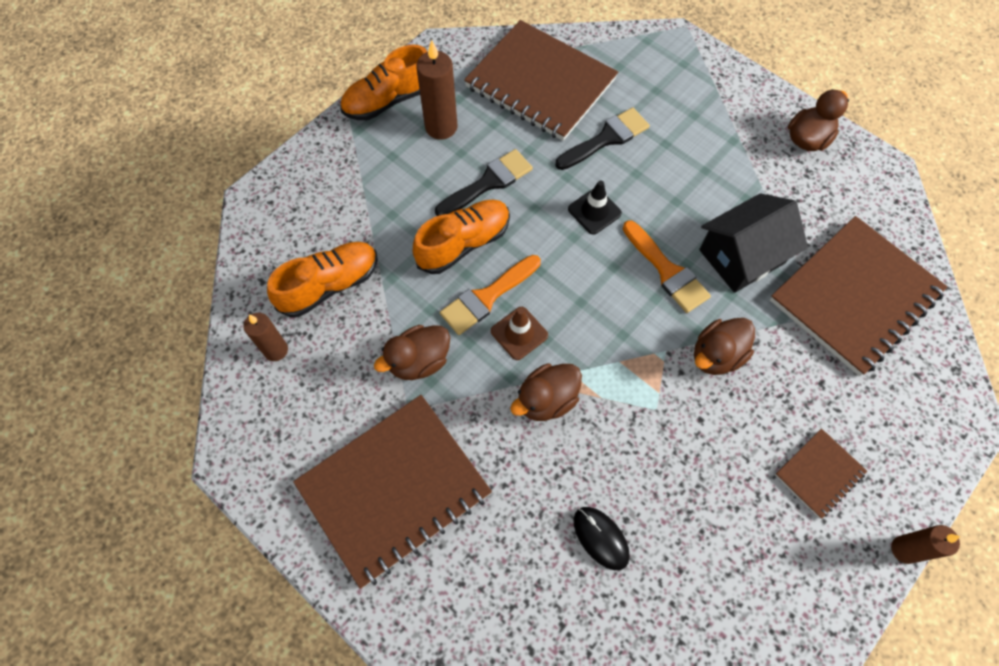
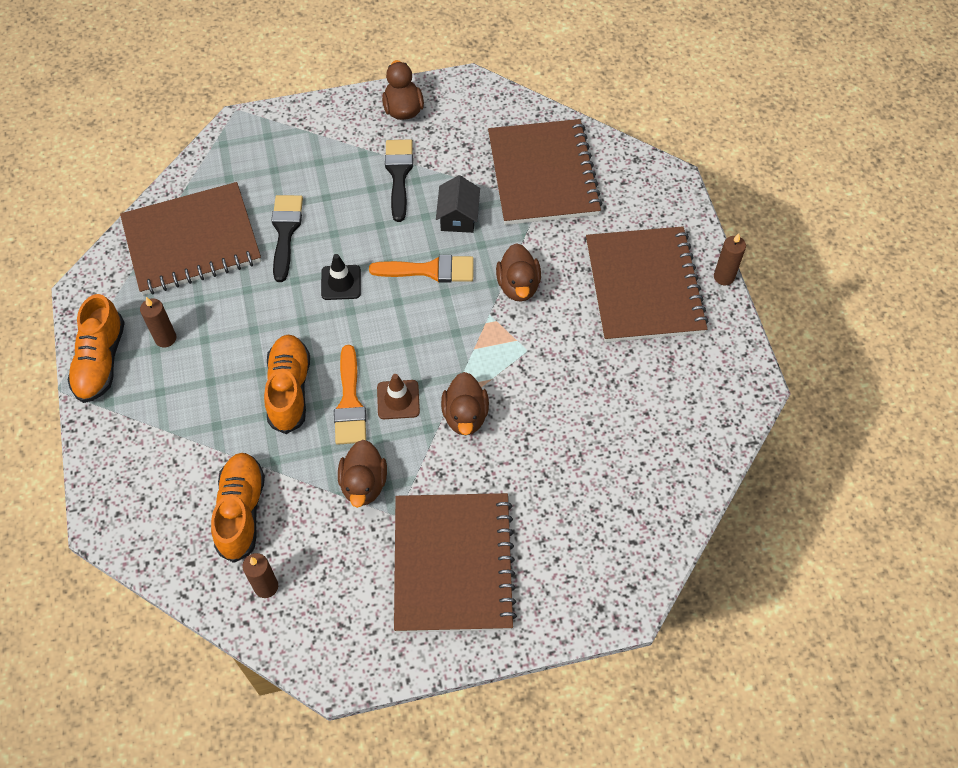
camera: 55 degrees left, 5 degrees down
(441, 127) = (165, 338): brown candle -> brown candle, size x0.65
(488, 183) = (250, 338): black brush -> black brush (399, 175)
(600, 538) = (590, 447): black mouse -> none
(741, 256) = (458, 217): black house -> black house, size x0.64
(819, 473) = (644, 287): brown notebook -> brown notebook, size x2.13

